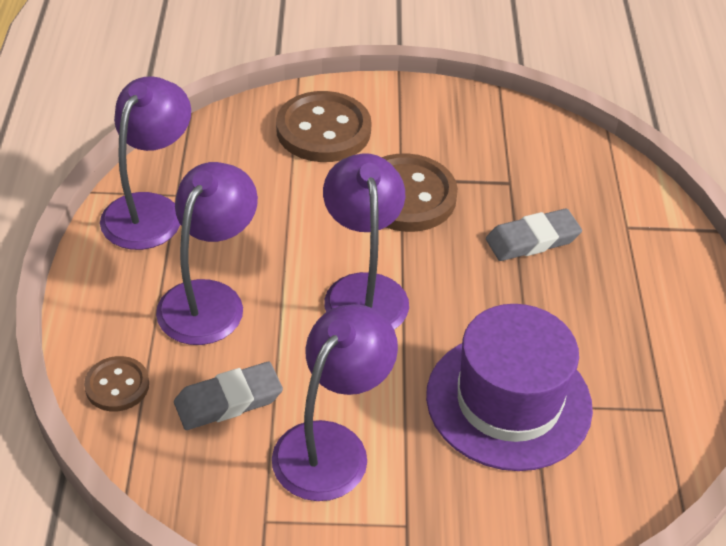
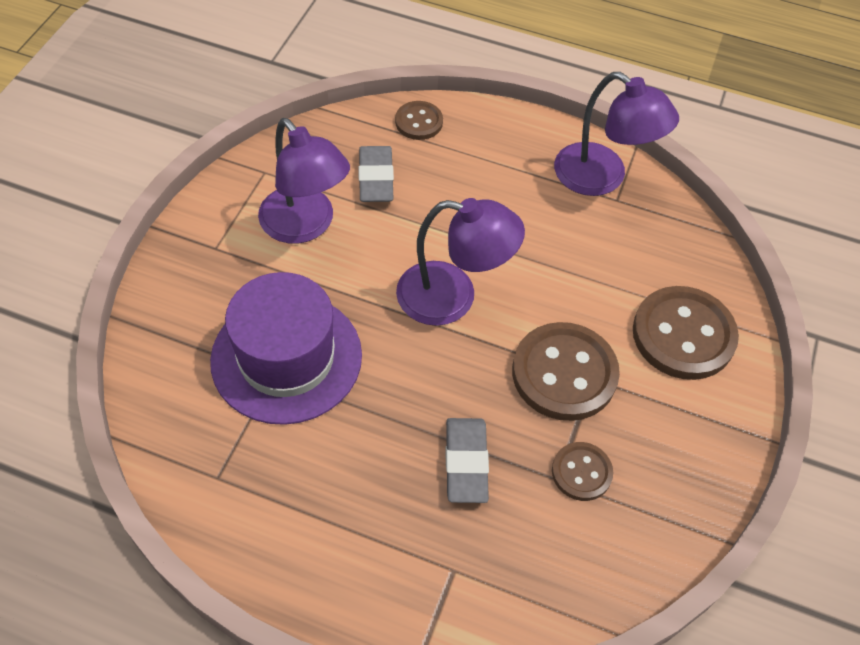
camera: 110 degrees right, 10 degrees up
(209, 299) = (483, 192): purple lamp -> none
(495, 170) = (581, 472): none -> brown button

